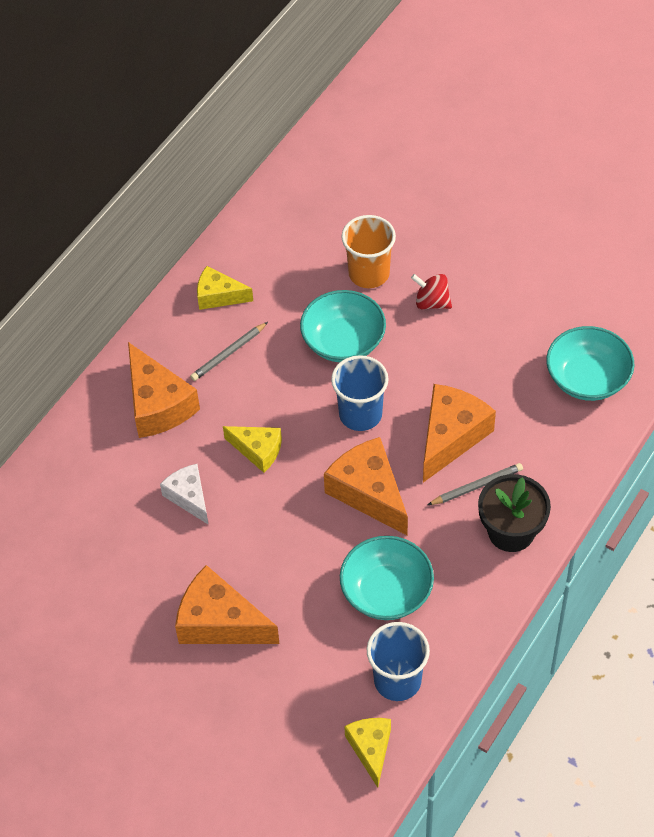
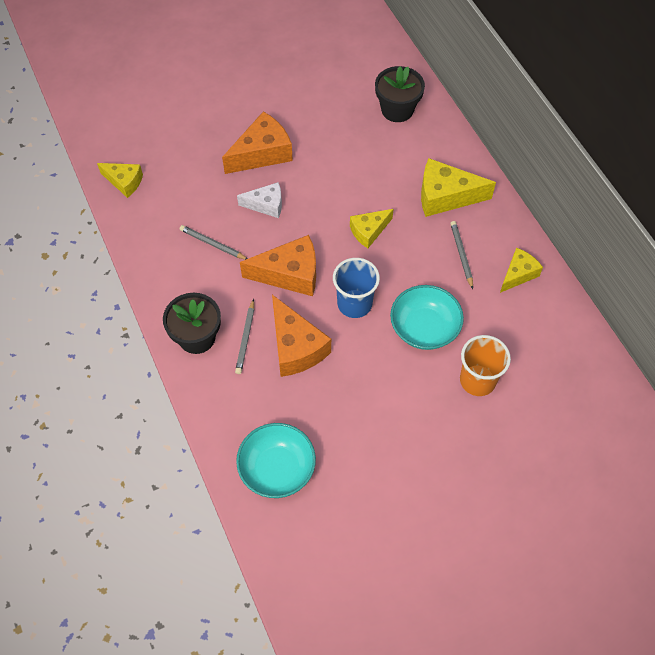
camera: 120 degrees right, 5 degrees up
(53, 517) = (397, 110): none -> black flower pot
(158, 404) = (445, 196): orange cheese -> yellow cheese
(189, 497) = (361, 179): white cheese -> white cheese (266, 205)
(386, 592) = (212, 244): turquoise bowl -> grey pencil
(397, 680) = (152, 217): blue cup -> none
(431, 302) = (421, 406): red spinning top -> none

